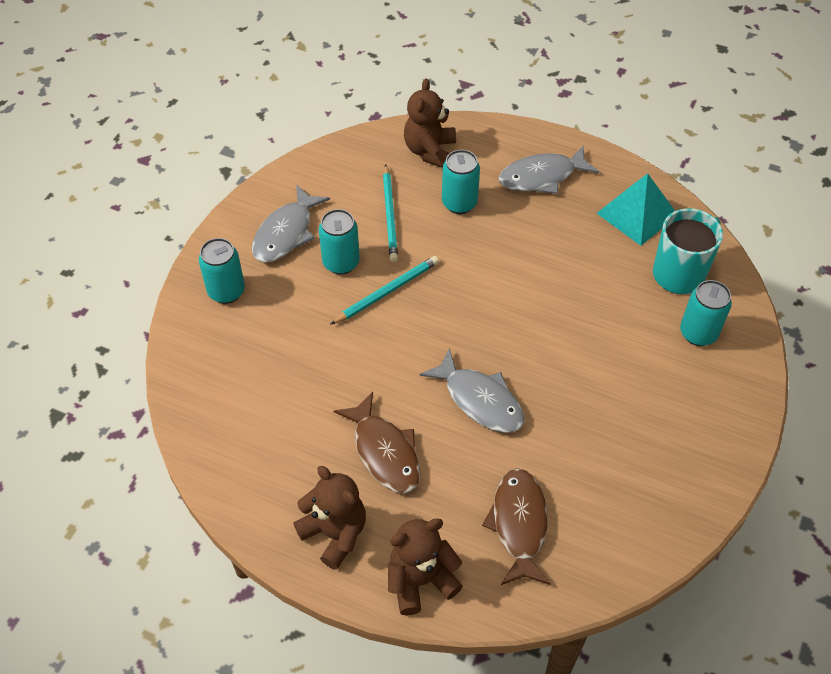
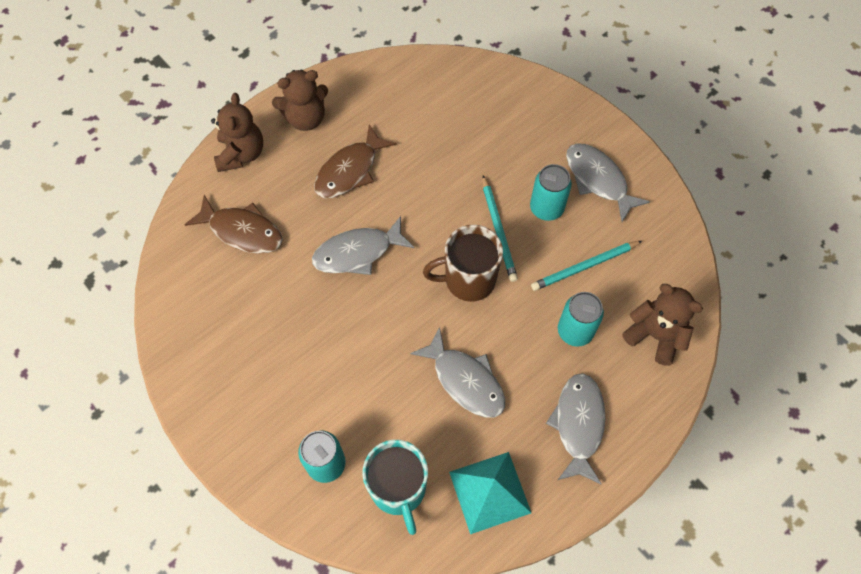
camera: 115 degrees right, 10 degrees up
(226, 291) = (553, 119): turquoise can -> none
(384, 452) = (350, 171): brown fish -> brown fish turned 45 degrees counterclockwise
(390, 215) = (584, 267): turquoise pencil -> turquoise pencil turned 45 degrees counterclockwise
(455, 296) = (468, 280): none -> brown mug
(555, 263) = (465, 380): none -> grey fish

